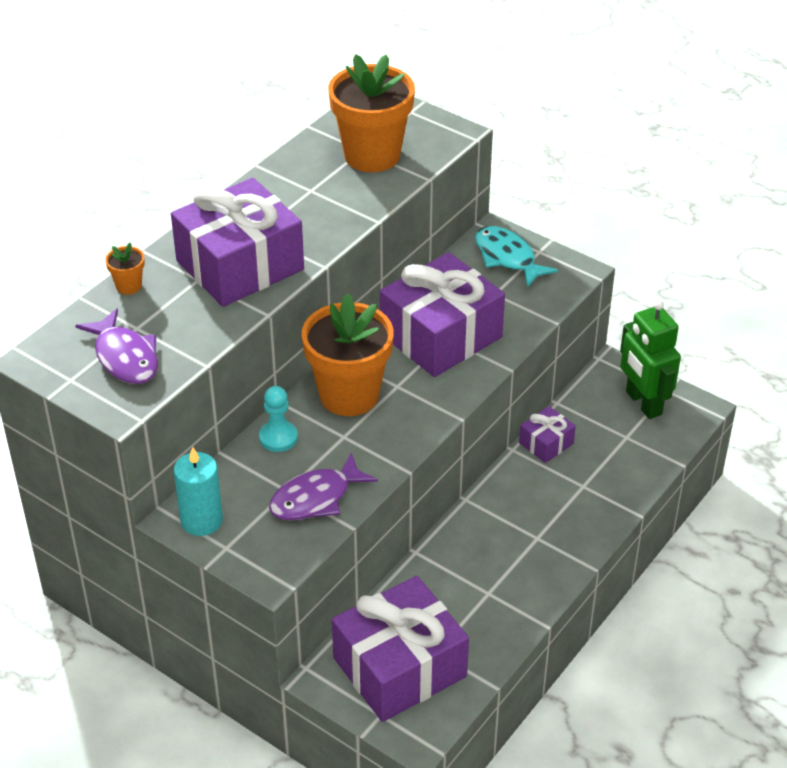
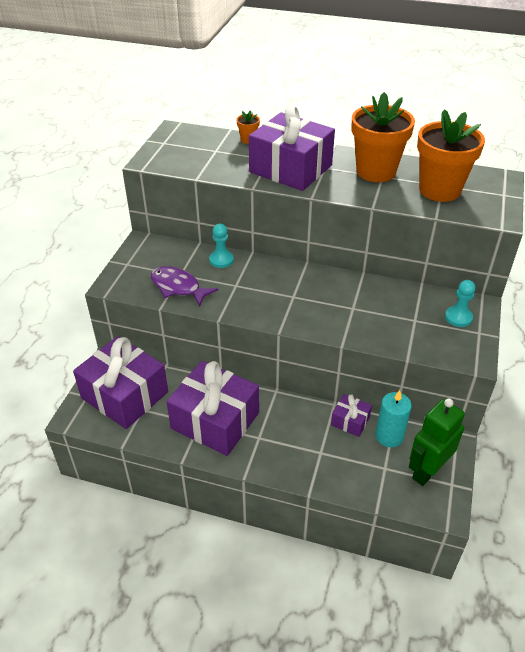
camera: 70 degrees right, 0 degrees up
(125, 357) = (189, 153): purple fish -> none
(201, 520) = (144, 250): turquoise candle -> turquoise candle (389, 436)
(349, 395) = (272, 278): orange flower pot -> orange flower pot (376, 171)
(441, 335) = (353, 304): purple gift -> purple gift (215, 420)
(507, 257) = (458, 317): turquoise fish -> turquoise pawn

